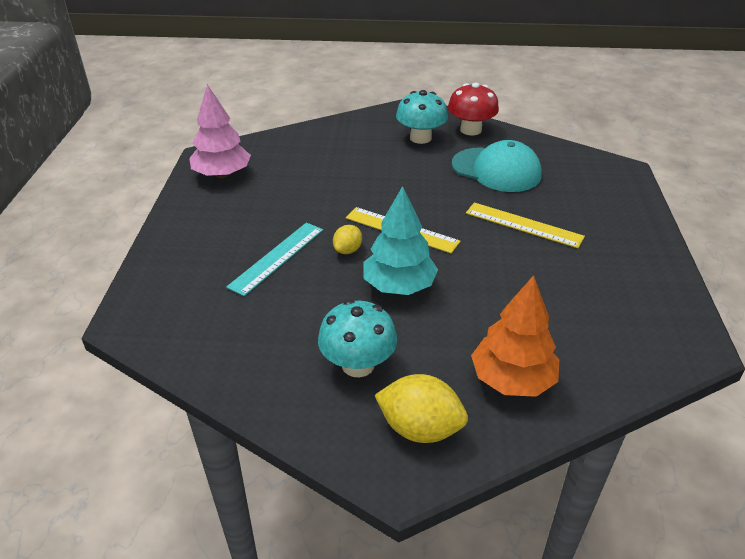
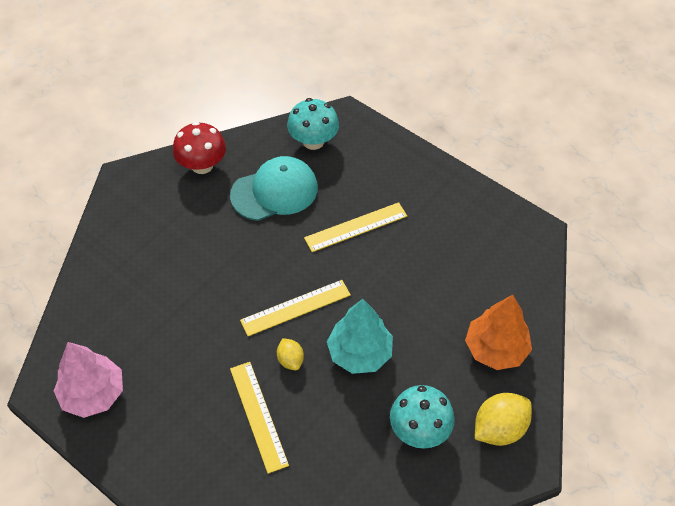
camera: 55 degrees left, 15 degrees up
(277, 257) = (258, 416): turquoise ruler -> yellow ruler
(420, 138) = (180, 208): turquoise mushroom -> turquoise mushroom (313, 141)

